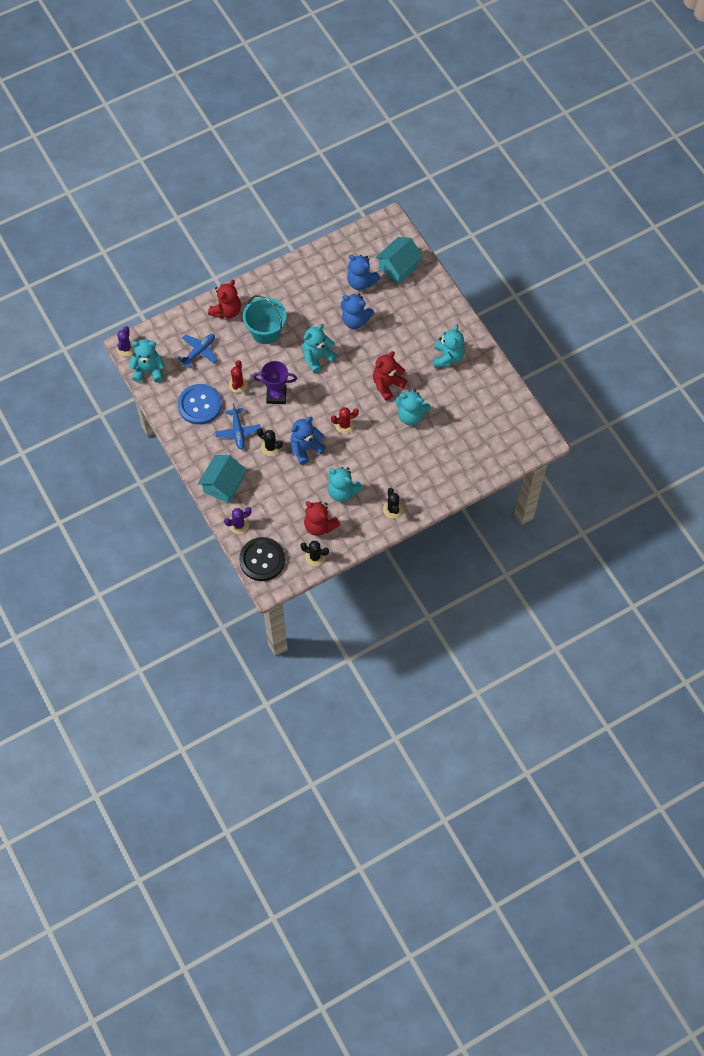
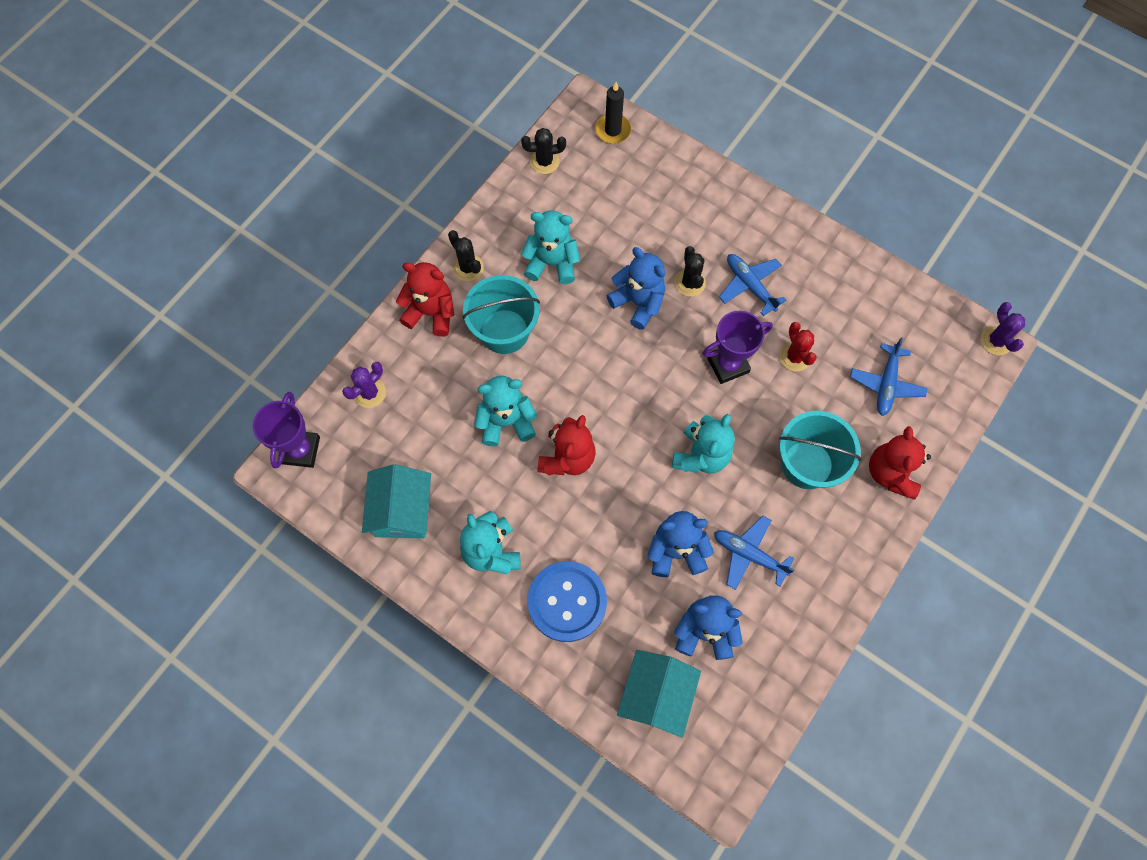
camera: 155 degrees right, 5 degrees up
(149, 370) = (938, 321): turquoise teddy bear -> none
(199, 405) = (830, 301): blue button -> blue button (567, 602)
(223, 485) = (723, 203): turquoise house -> turquoise house (402, 511)
(239, 525) = (669, 161): purple cactus -> purple cactus (370, 393)
(262, 560) = (613, 130): black button -> black candle
(270, 447) = (690, 283): black cactus -> black cactus turned 75 degrees clockwise
(306, 448) = (638, 302): blue teddy bear -> blue teddy bear turned 75 degrees counterclockwise
(320, 305) = (749, 554): none -> blue plane
(320, 525) = (559, 204): red teddy bear -> red teddy bear (431, 313)
(344, 425) = (600, 362): red cactus -> none
(389, 464) = (504, 331): none -> turquoise bucket
(528, 446) = (300, 450): none -> purple trophy

